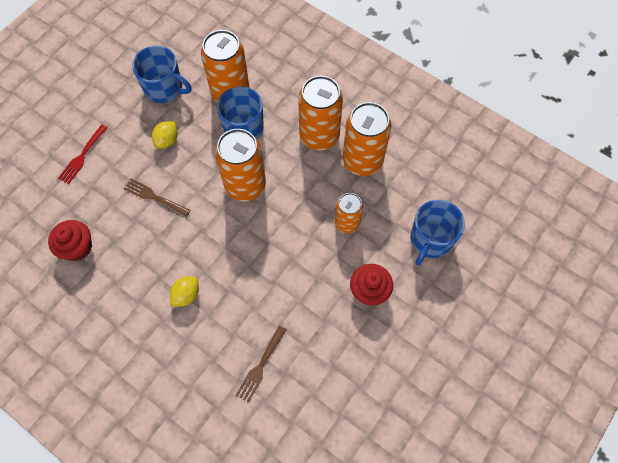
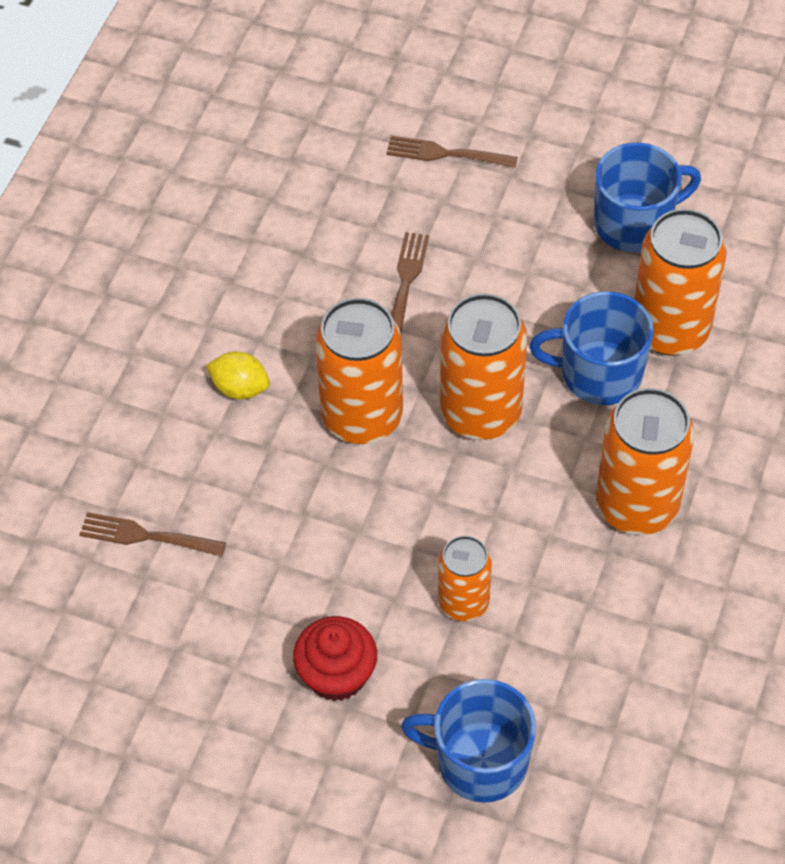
camera: 75 degrees right, 10 degrees down
(77, 247) = (276, 208): red cupcake -> none
(82, 156) = (445, 154): red fork -> brown fork
(164, 88) = (634, 223): blue mug -> blue mug turned 120 degrees counterclockwise
(167, 140) = (525, 264): yellow lemon -> none
(362, 161) = (611, 596): orange can -> orange can (362, 417)

